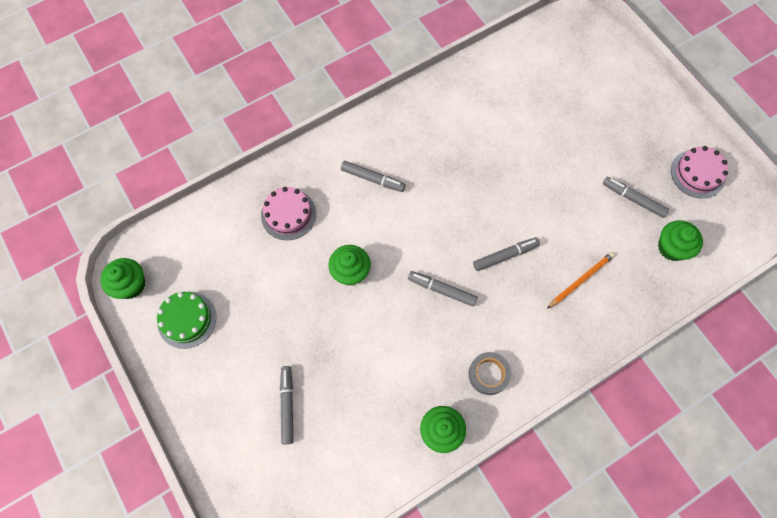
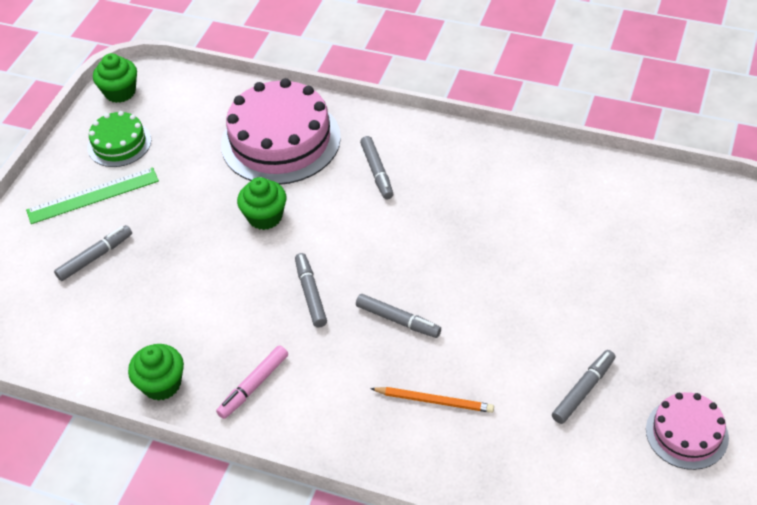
camera: 55 degrees right, 20 degrees down
(223, 370) = (93, 196): none -> green ruler
(288, 214) = (280, 140): pink cake -> pink cake, size x1.87
(488, 374) = (254, 386): grey tape -> pink marker
(633, 199) = (583, 390): grey marker -> grey marker turned 45 degrees clockwise
(672, 247) = (561, 463): green cupcake -> none

